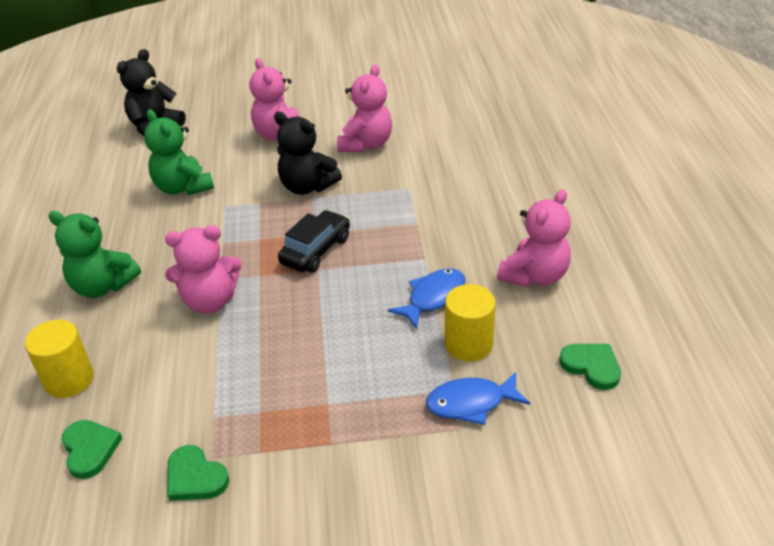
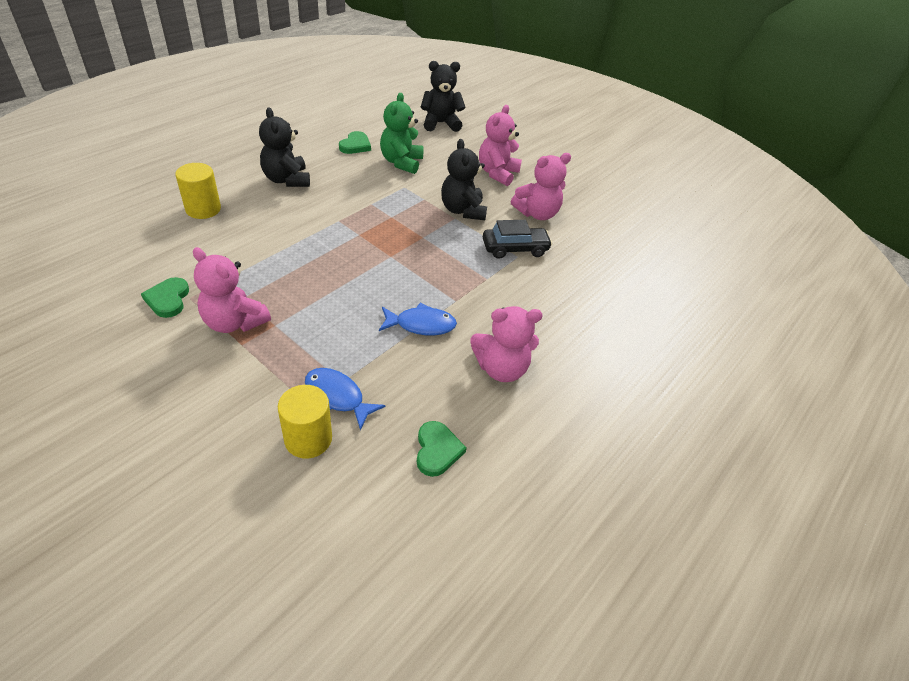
camera: 40 degrees right, 5 degrees up
(90, 449) = (157, 246): green heart -> green heart (355, 145)
(102, 286) = (287, 180): green teddy bear -> black teddy bear
(210, 301) = (316, 226): pink teddy bear -> pink teddy bear (234, 322)
(316, 250) = (407, 246): black car -> black car (515, 248)
(468, 344) = (393, 367): yellow cylinder -> yellow cylinder (308, 439)

